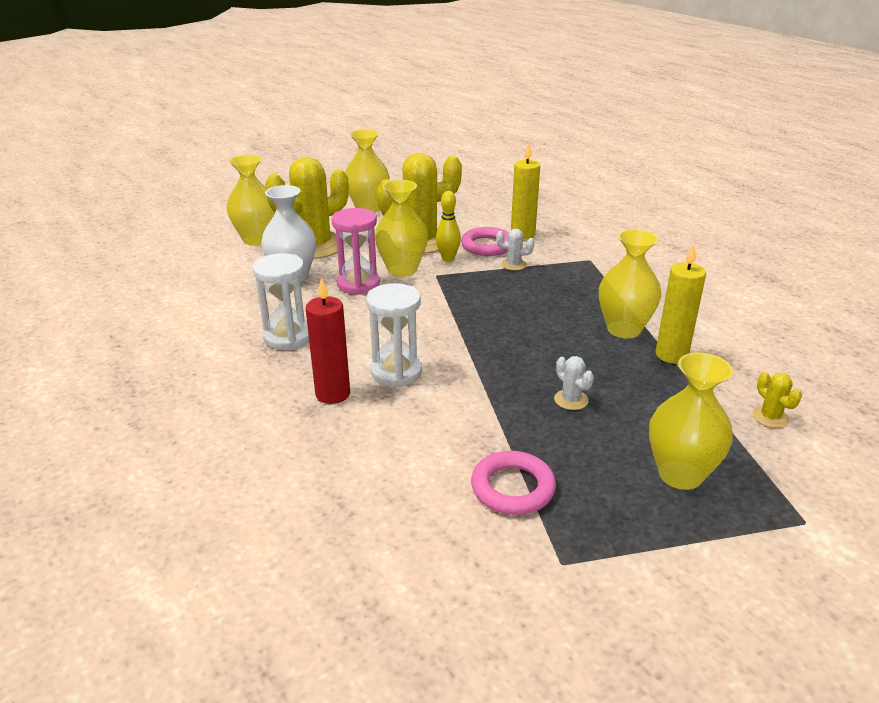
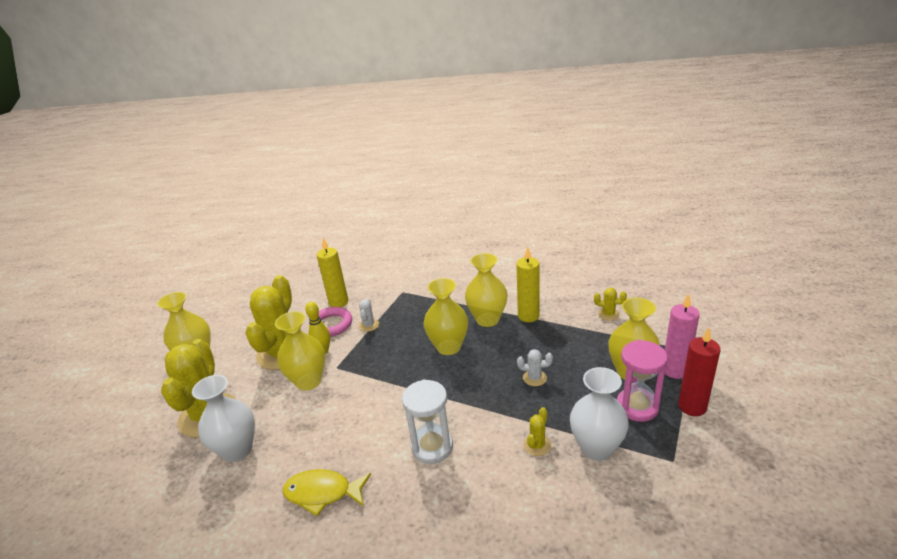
camera: 50 degrees left, 0 degrees up
(256, 239) = (145, 449): yellow vase -> yellow vase (448, 347)
(287, 337) = (322, 493): white hourglass -> yellow fish
(333, 394) = (425, 497): red candle -> red candle (692, 407)
(358, 284) = (298, 415): pink hourglass -> pink hourglass (637, 406)
(470, 440) = (537, 445): none -> yellow cactus
(512, 488) = (596, 448): pink ring -> white vase
(513, 265) = (369, 325): white cactus -> white cactus turned 45 degrees counterclockwise
(738, 516) = (674, 370): none -> pink candle

